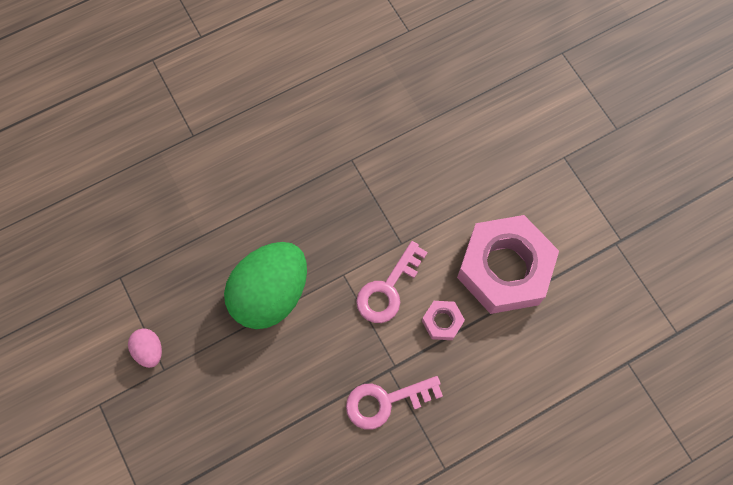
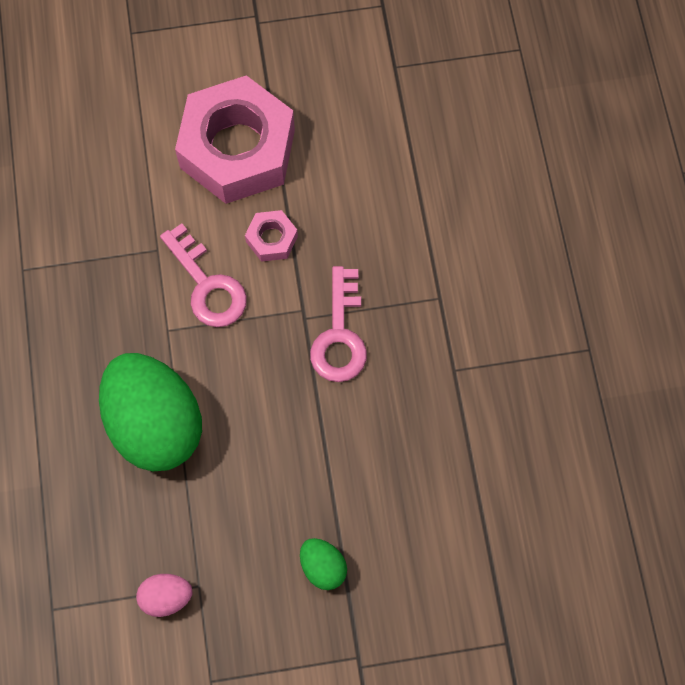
camera: 70 degrees left, 0 degrees up
(203, 455) = (323, 567): none -> green egg

